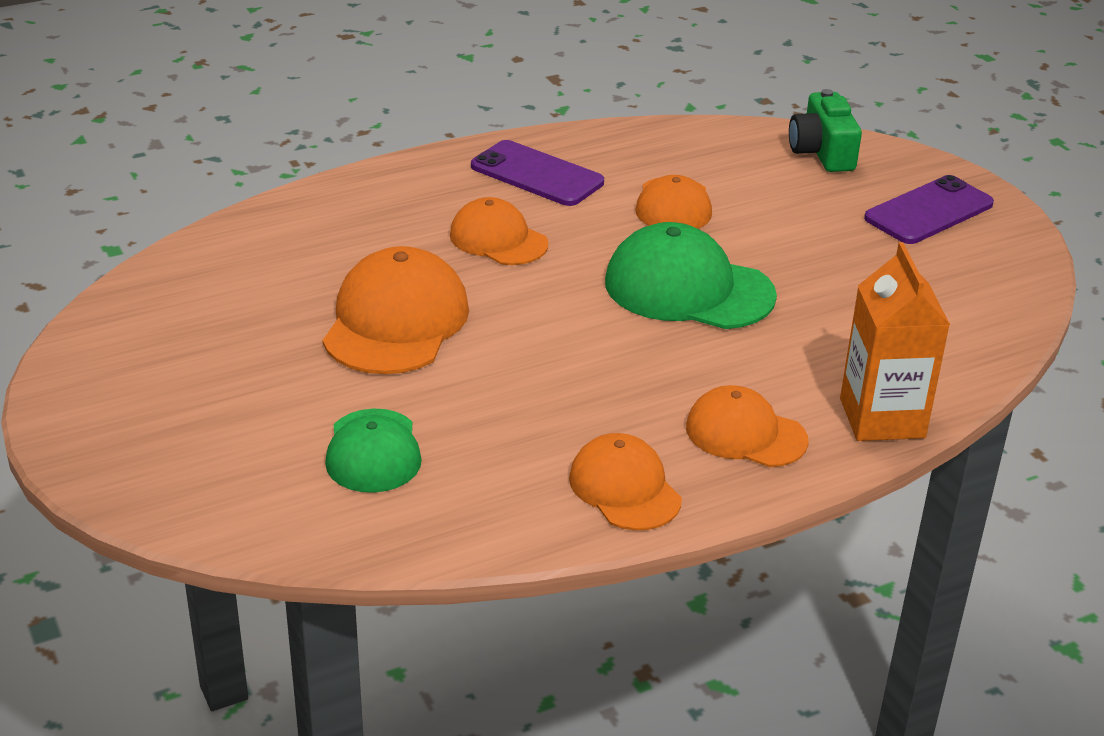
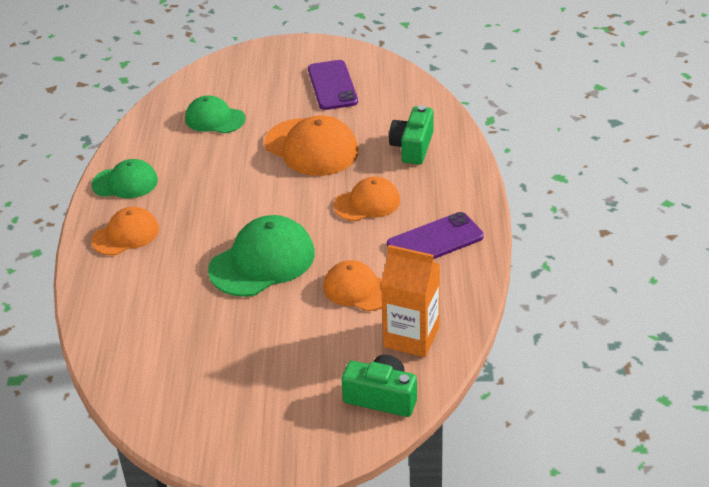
camera: 120 degrees right, 5 degrees up
(339, 233) = (413, 147): none -> green camera
(624, 488) = (125, 183): orange cap -> green cap
(882, 418) = (93, 289): orange carton -> orange carton (411, 337)
(929, 211) = (265, 418): purple phone -> purple phone (332, 85)

